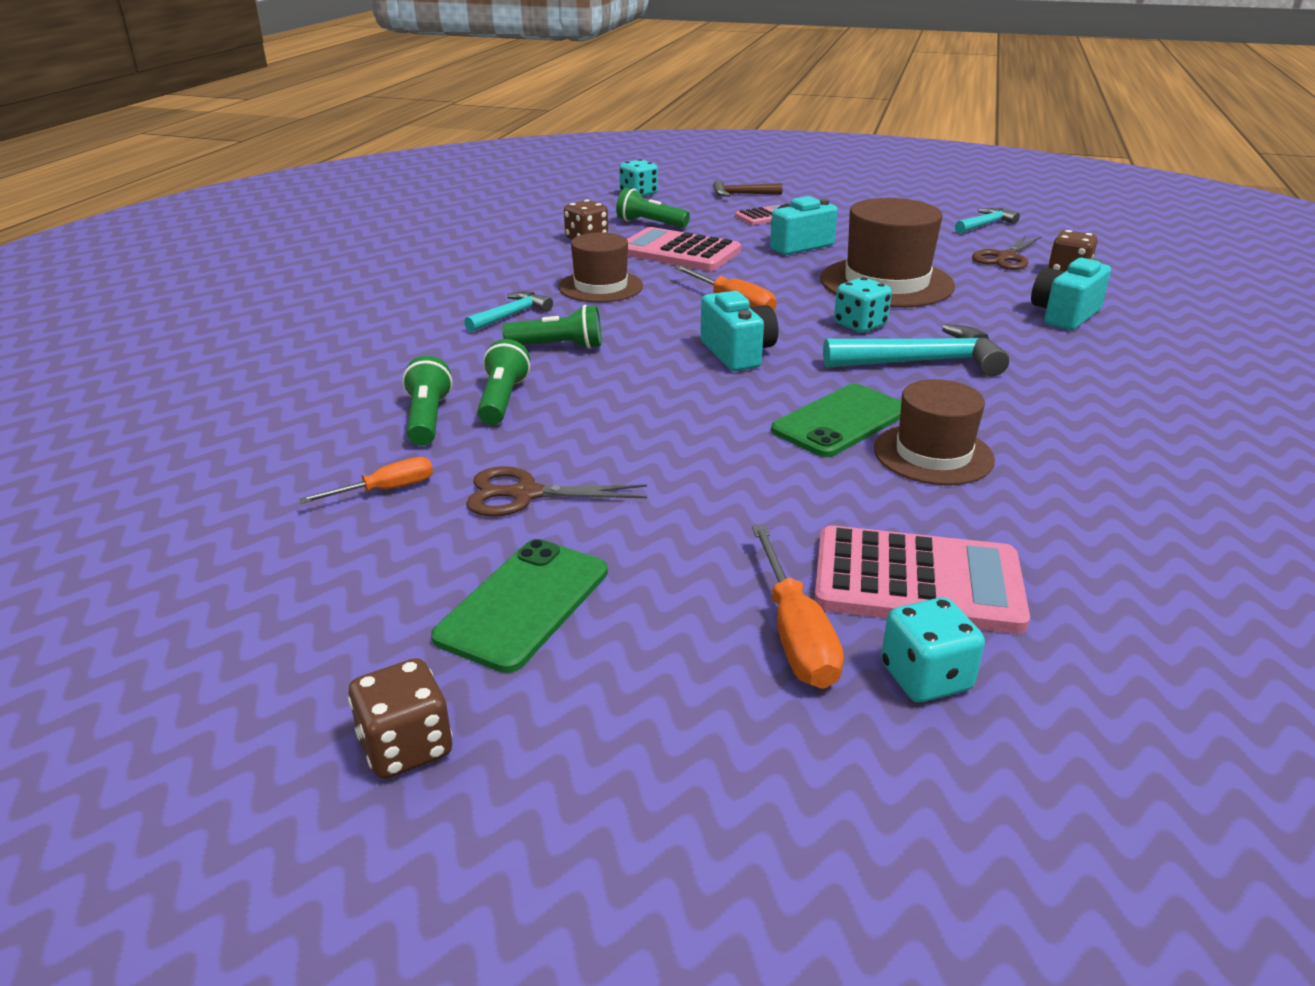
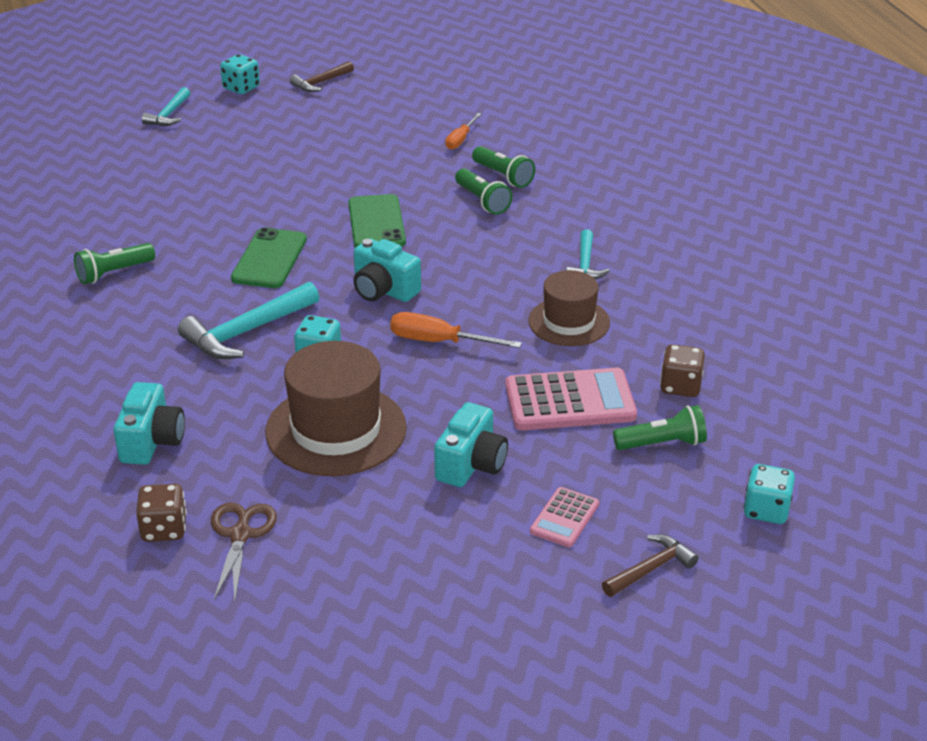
camera: 145 degrees right, 5 degrees up
(406, 747) = (320, 83): brown dice -> brown hammer
(523, 604) = (334, 125): green phone -> green phone (376, 223)
(524, 494) = (393, 160): brown scissors -> none
(558, 346) = (509, 250): green flashlight -> green flashlight (114, 273)
(795, 633) = (216, 151): orange screwdriver -> none
(917, 581) = (176, 186): pink calculator -> none
(925, 678) = (156, 155): turquoise dice -> turquoise dice (241, 88)
(933, 454) = (200, 255): brown hat -> none
(985, 224) = (296, 619): turquoise hammer -> turquoise hammer (169, 115)

